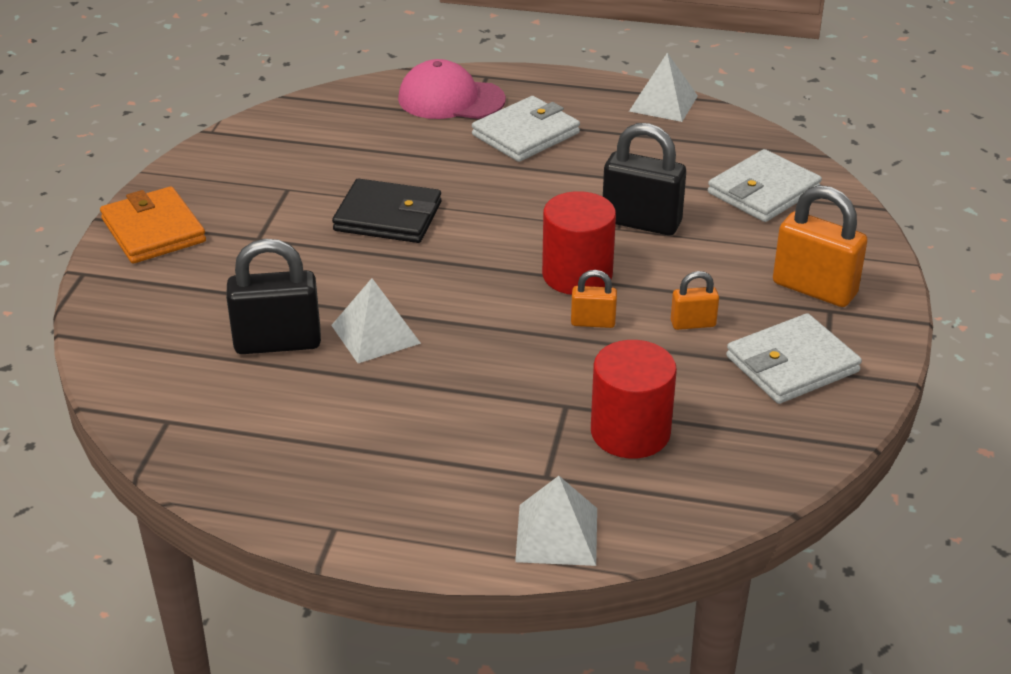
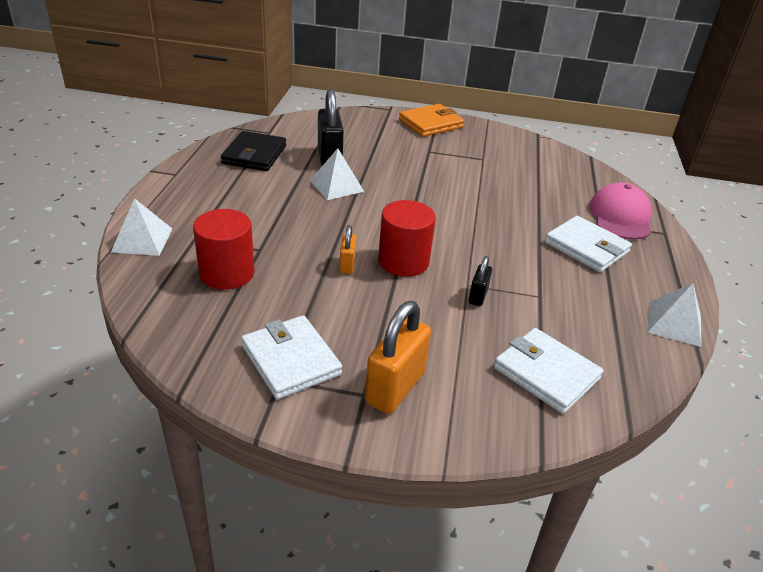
camera: 85 degrees right, 0 degrees up
(388, 216) = (460, 190): black wallet -> black wallet (254, 155)
(641, 222) = (478, 296): black padlock -> black padlock, size x0.52
(693, 324) = (345, 311): orange padlock -> none

